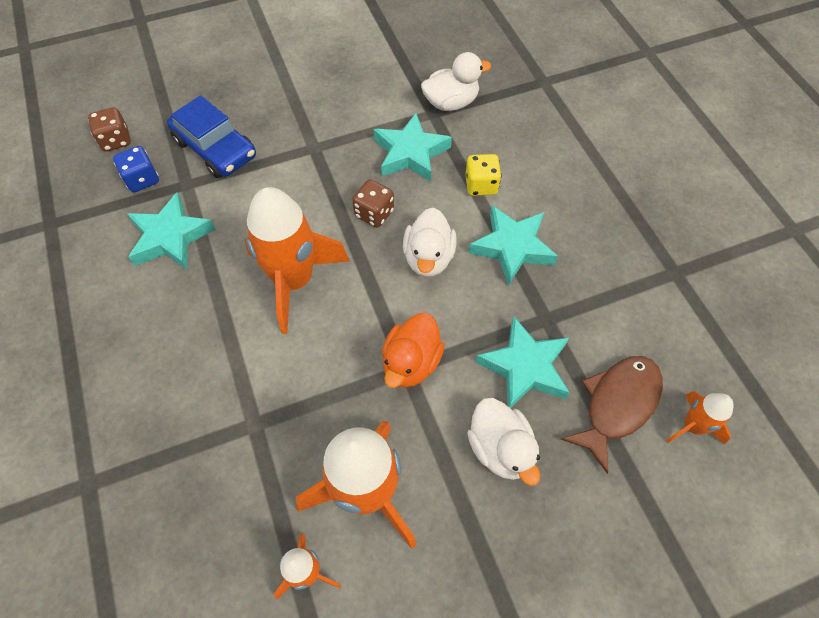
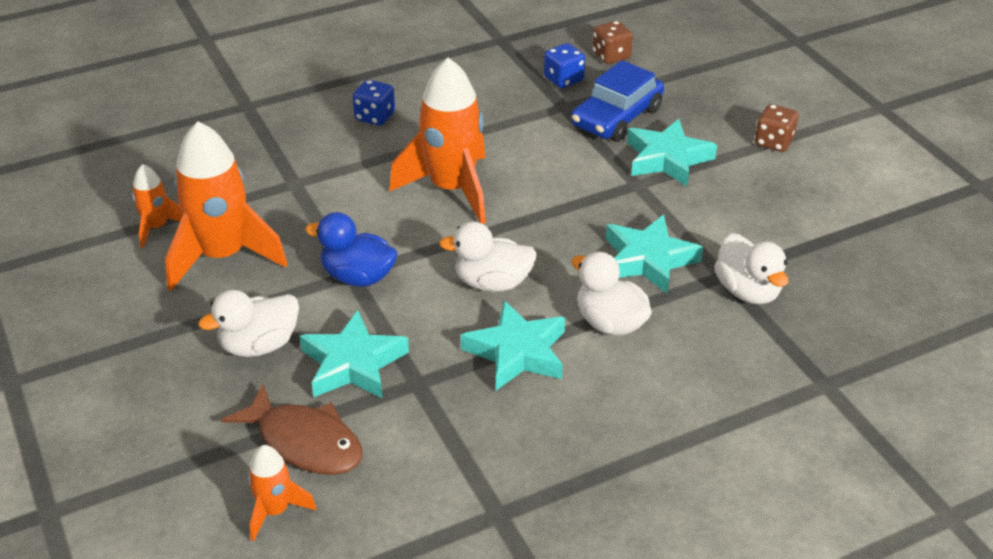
camera: 85 degrees right, 20 degrees down
(154, 344) = (375, 117): none -> blue dice
(170, 237) = (495, 107): turquoise star -> turquoise star (667, 158)
(374, 213) = (549, 237): brown dice -> brown dice (774, 142)
(411, 363) = (358, 277): orange duck -> blue duck
(481, 185) = (610, 323): yellow dice -> white duck

